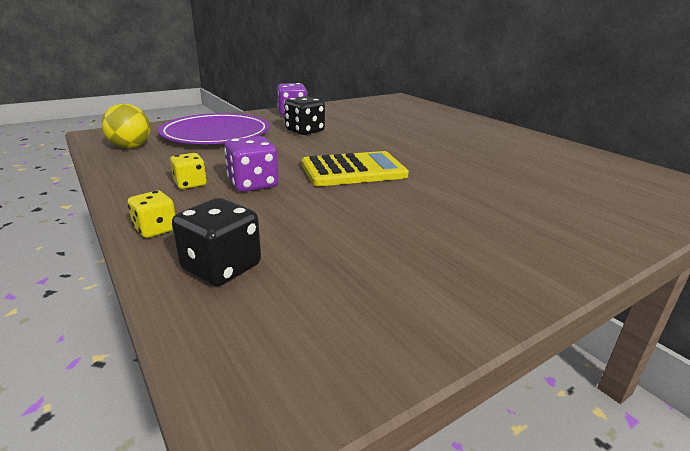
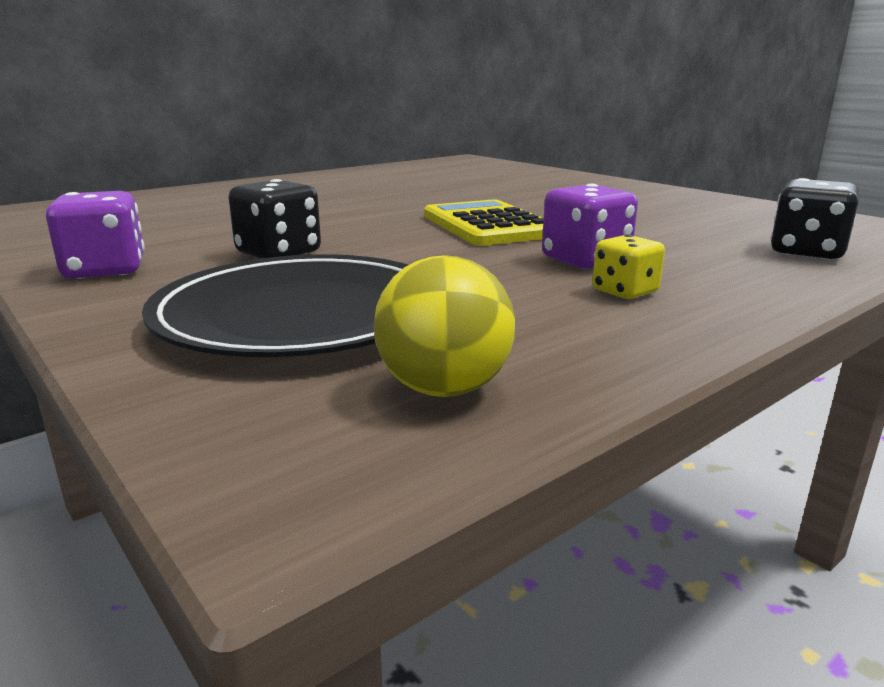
camera: 95 degrees left, 5 degrees down
(155, 229) = (788, 285): yellow dice -> none
(216, 134) = (301, 315): purple plate -> black plate

